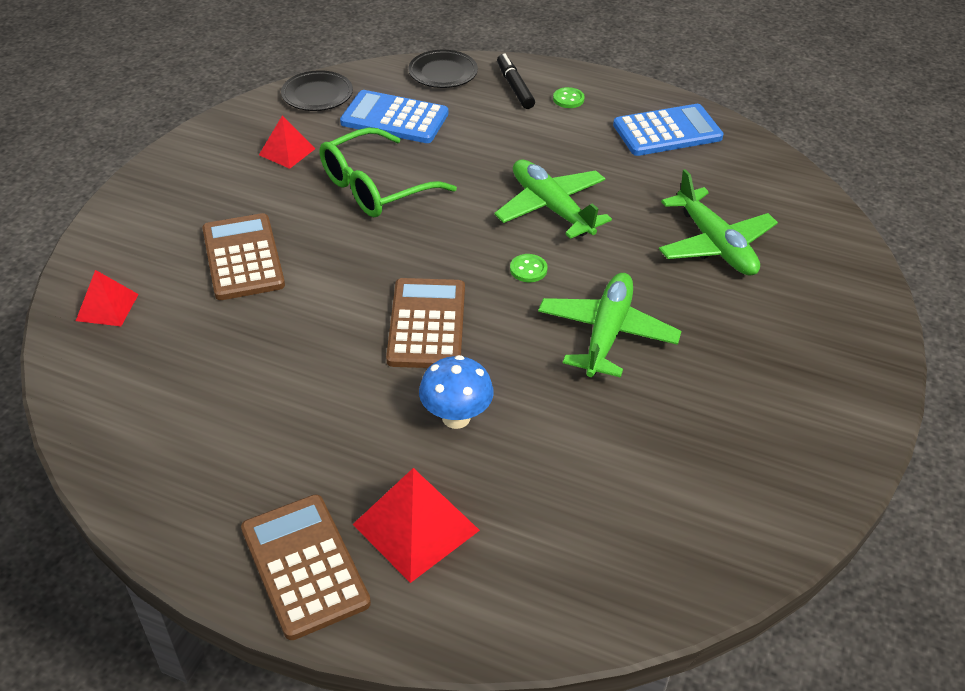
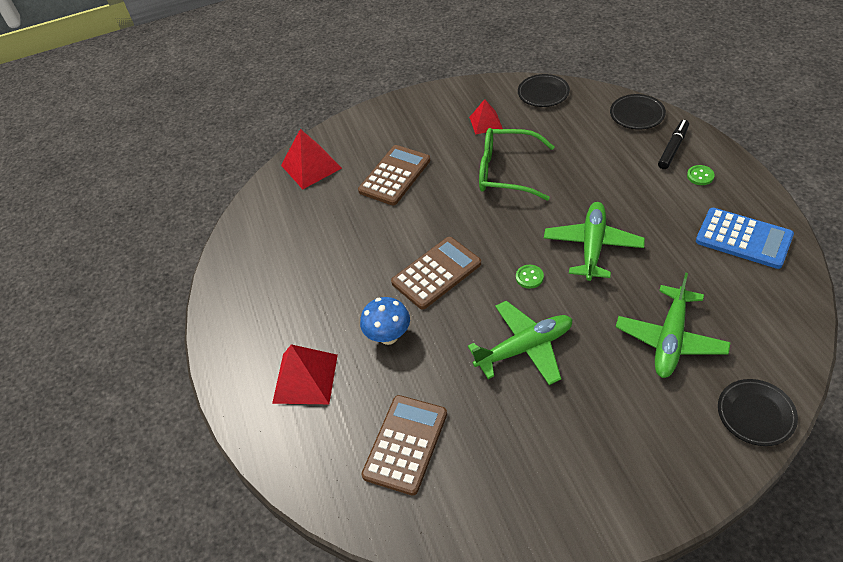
camera: 55 degrees right, 5 degrees up
(107, 307) = (311, 166): red pyramid -> red pyramid, size x1.61
(304, 566) = (243, 358): brown calculator -> brown calculator (405, 444)
(394, 118) = (569, 132): blue calculator -> none
(844, 259) = (755, 414): none -> black plate

